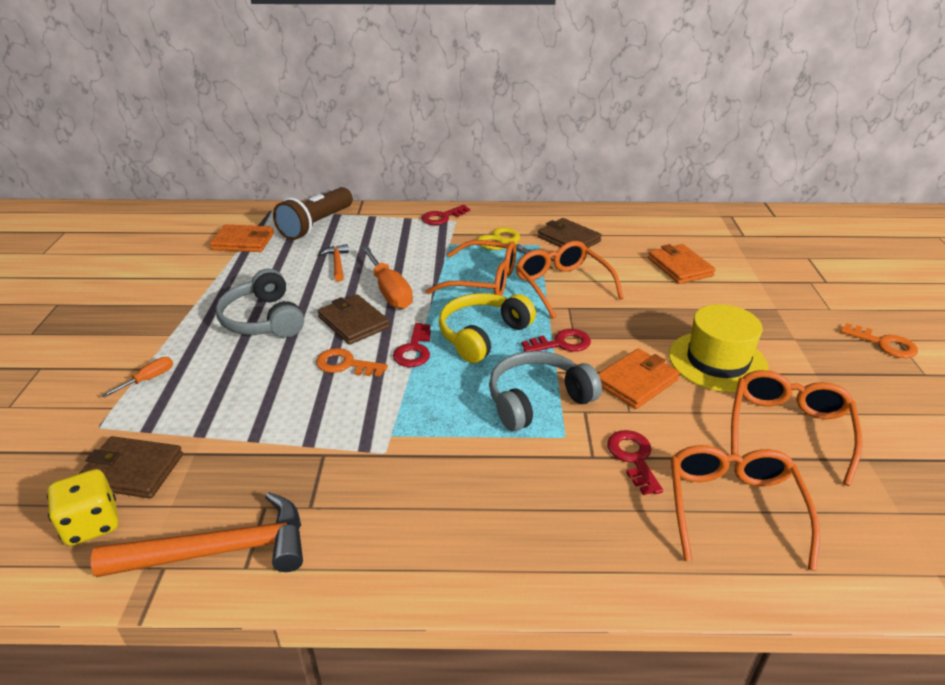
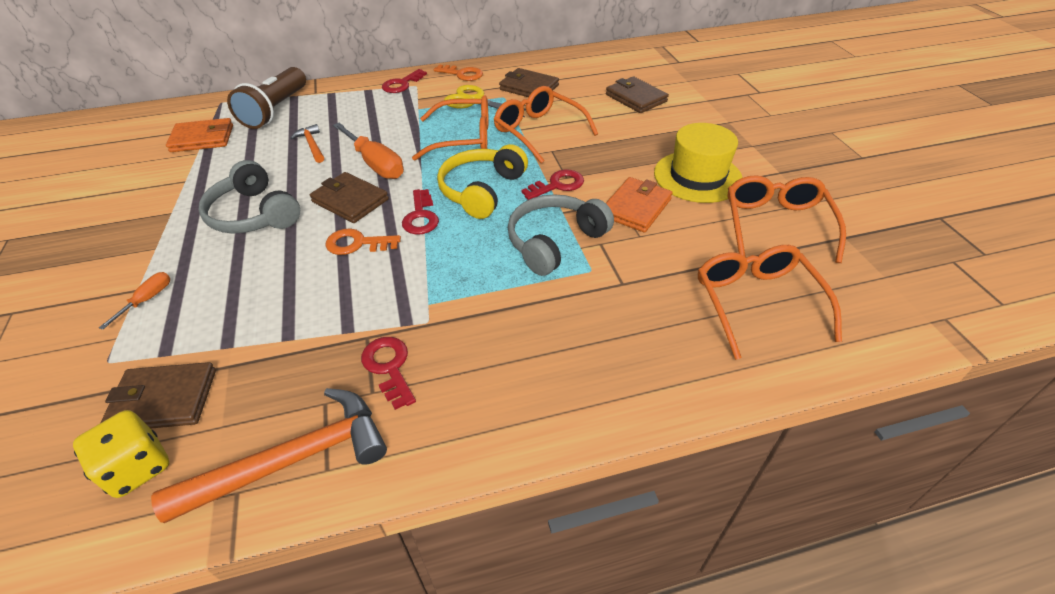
camera: 15 degrees left, 10 degrees up
(633, 458) = (658, 277): red key -> red key (389, 367)
(679, 267) = (636, 98): orange wallet -> brown wallet
(884, 344) = (823, 137): orange key -> orange key (462, 74)

